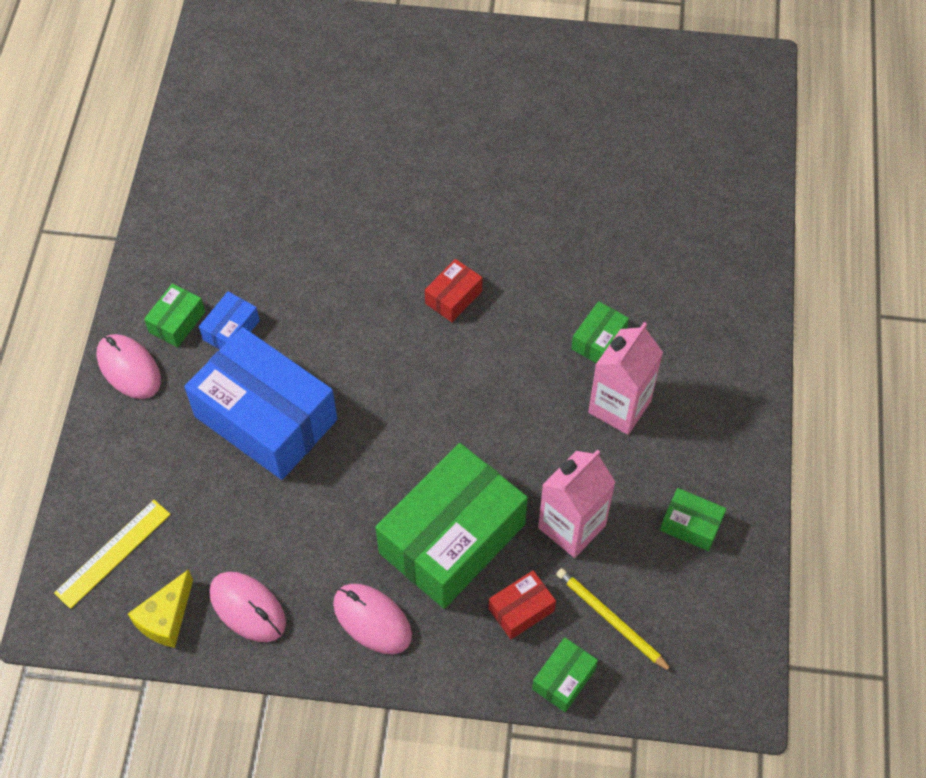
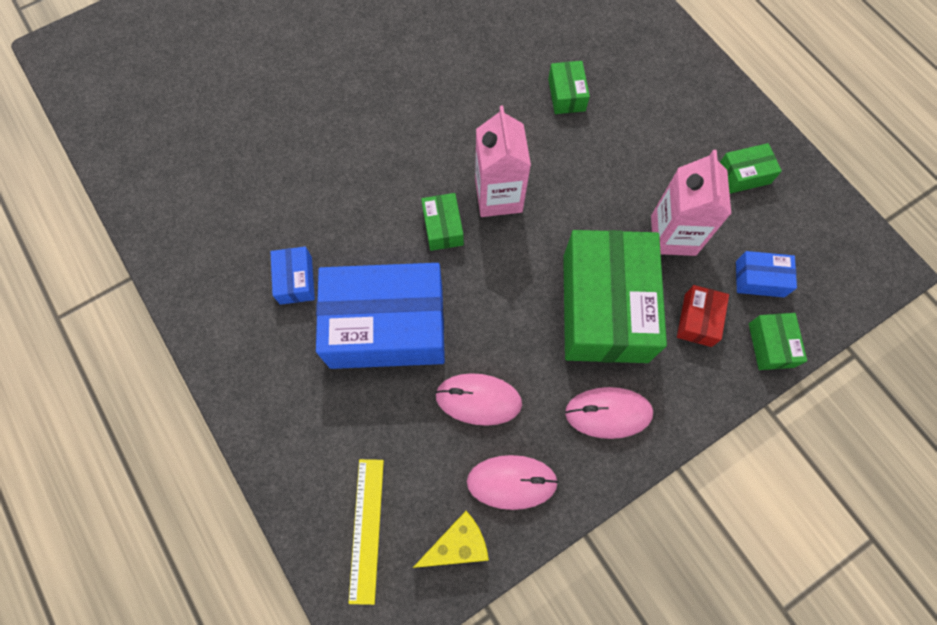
camera: 40 degrees left, 10 degrees up
(129, 368) = (240, 372): pink mouse -> pink mouse (478, 399)
(166, 618) = (457, 544): yellow cheese -> yellow cheese turned 105 degrees counterclockwise
(177, 322) = (246, 306): green box -> green box (443, 227)
(453, 297) = (440, 136): red box -> none
(611, 620) = (759, 279): yellow pencil -> blue box
(619, 406) = (623, 130): pink carton -> pink carton (498, 196)

